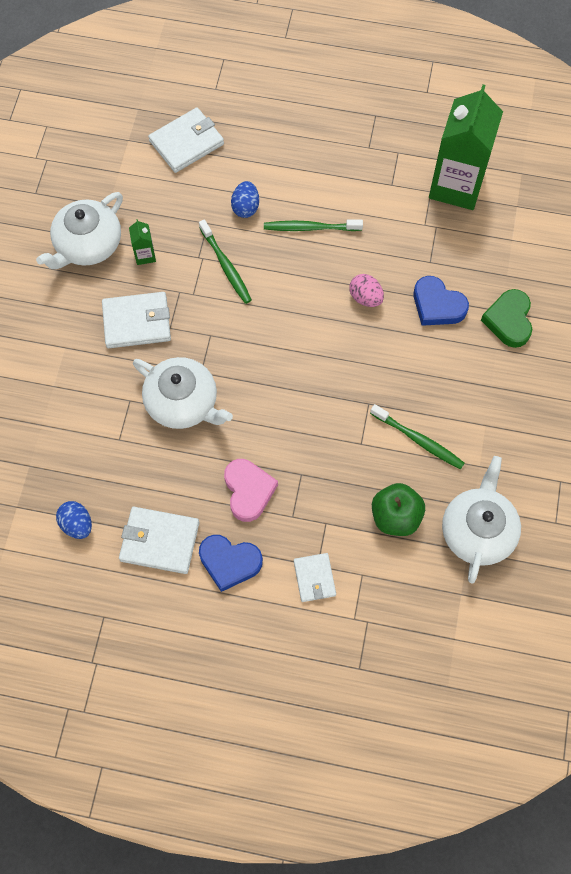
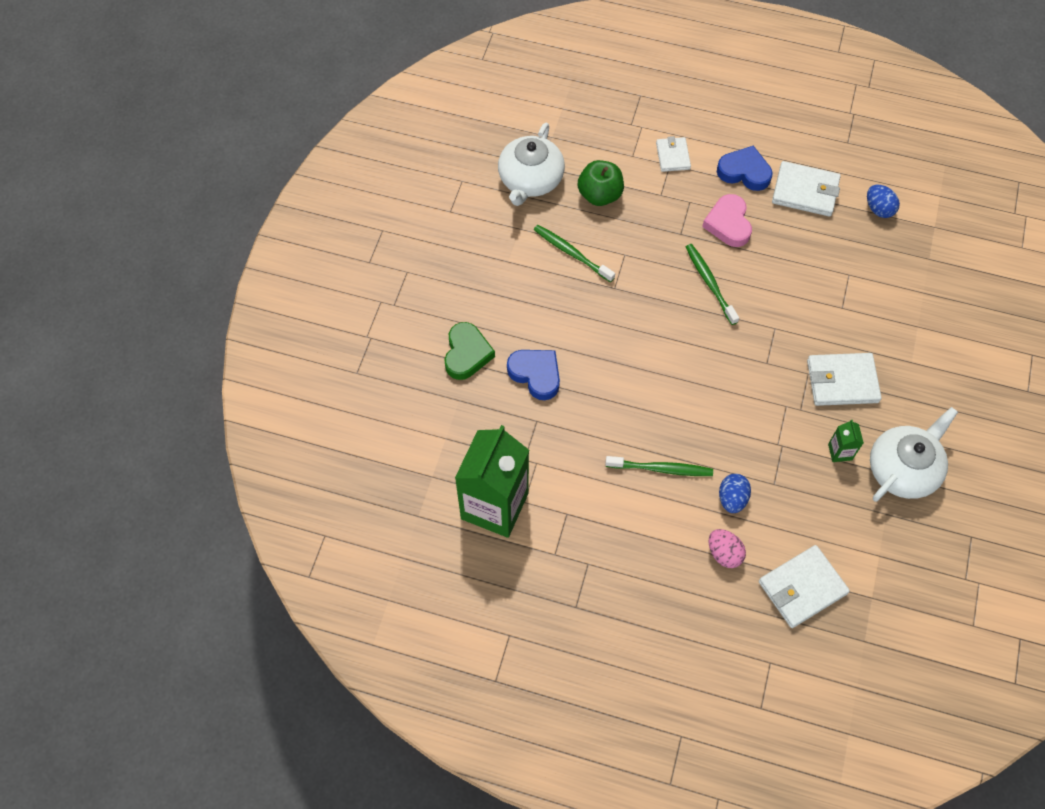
camera: 175 degrees left, 5 degrees down
(183, 402) = (790, 301): white teapot -> none
(226, 266) = (752, 432): green toothbrush -> green toothbrush (709, 283)
(365, 298) = (608, 388): pink egg -> pink egg (724, 553)

